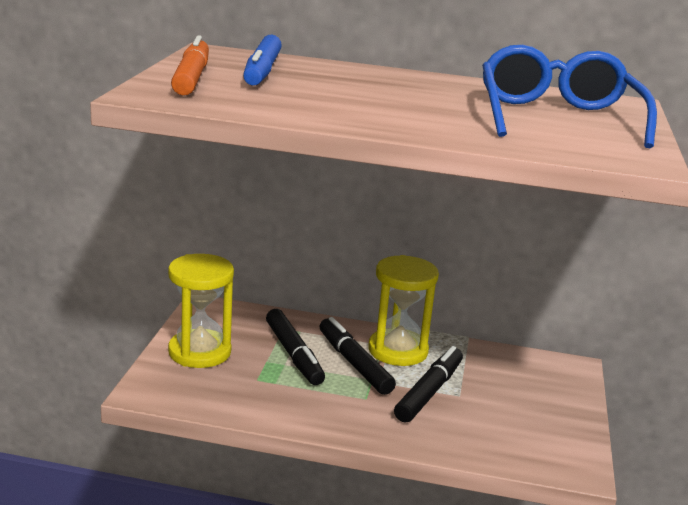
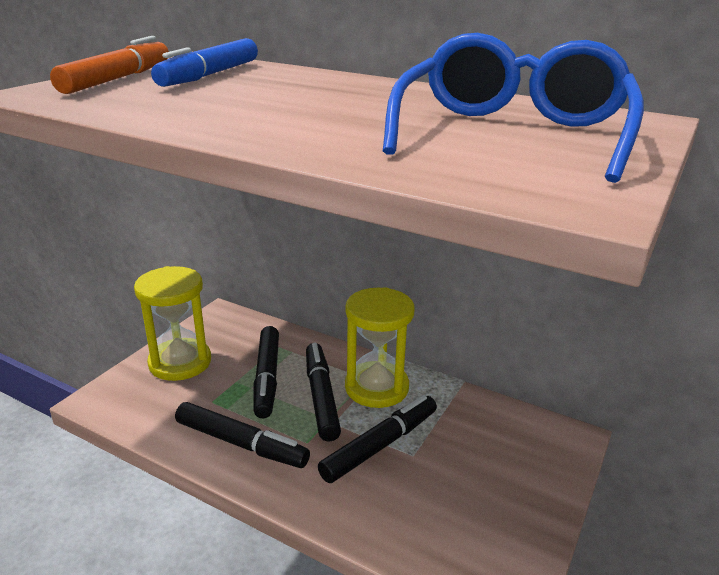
camera: 20 degrees right, 5 degrees up
(309, 406) = (240, 443): none -> black marker

